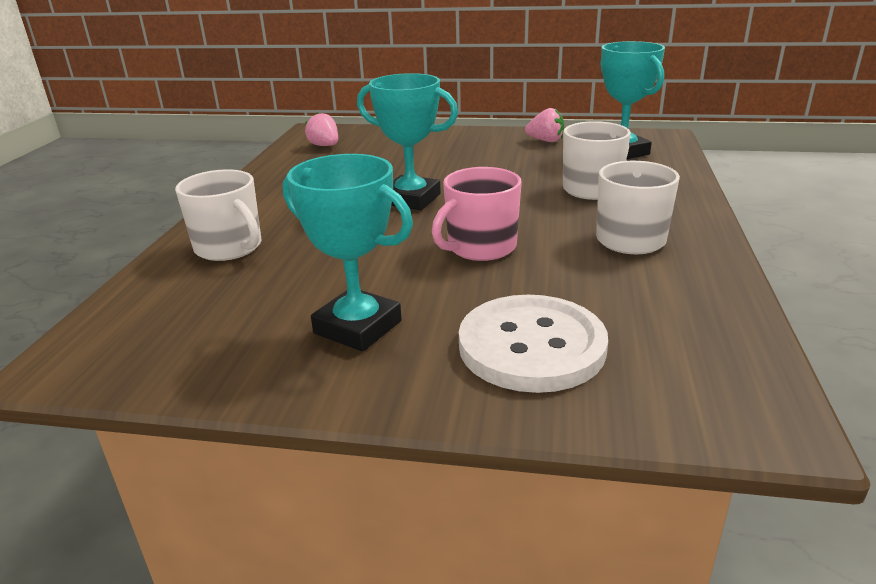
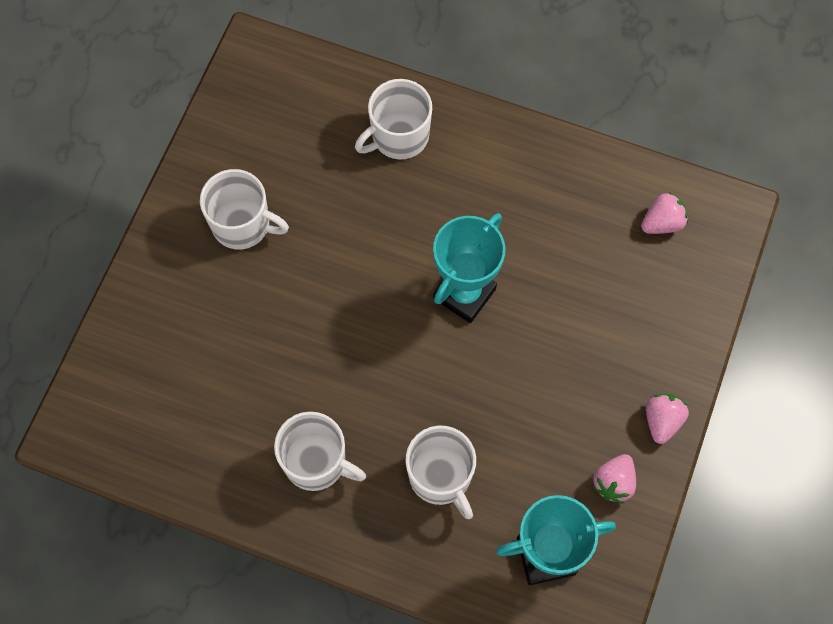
camera: 100 degrees right, 40 degrees up
(358, 327) = (242, 224): turquoise trophy -> white mug
(480, 247) = (339, 332): pink mug -> none
(488, 133) = (662, 421): none -> pink strawberry
(531, 346) = (184, 329): white button -> none

